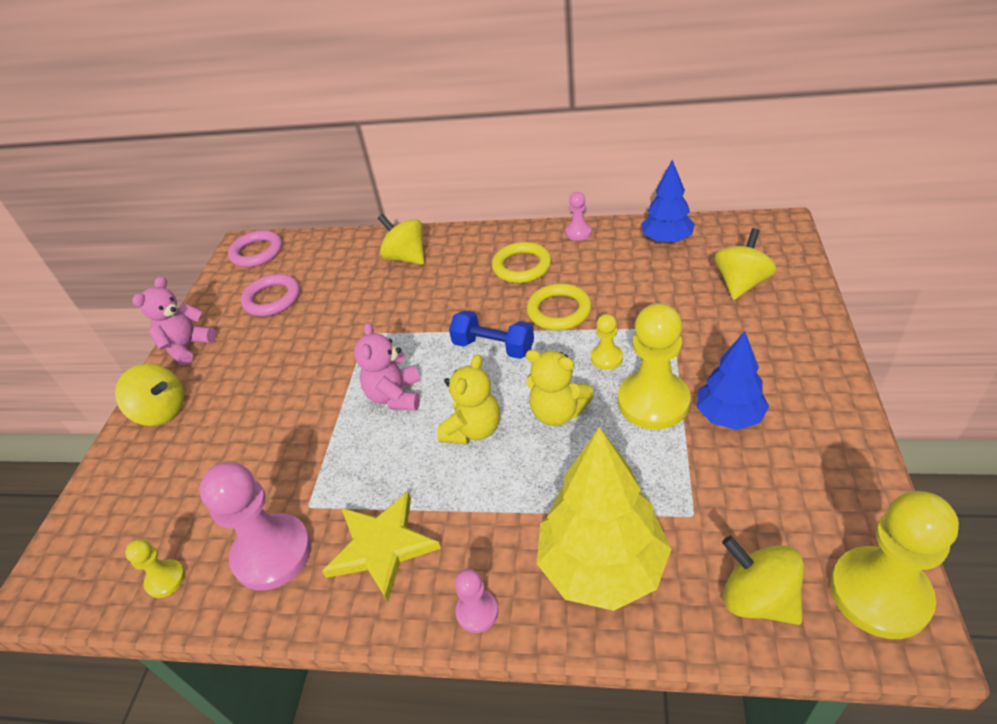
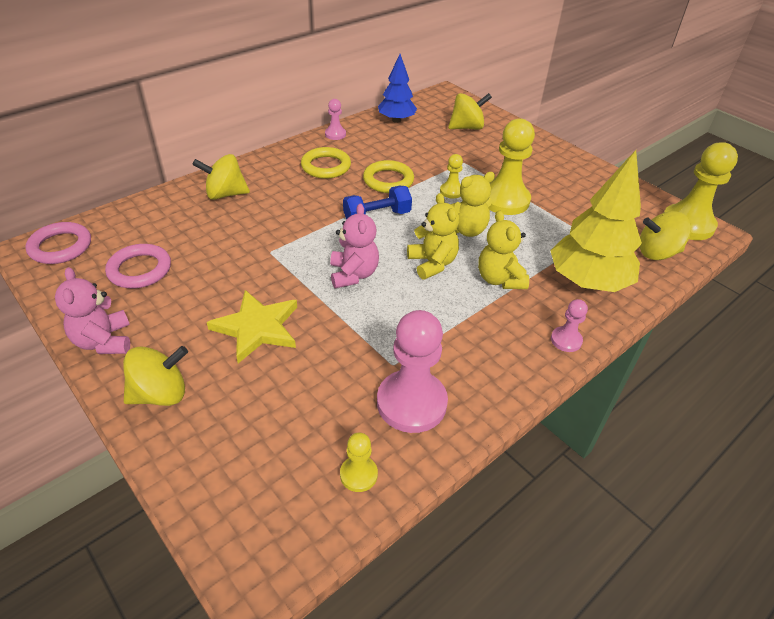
camera: 55 degrees left, 0 degrees up
(382, 546) = (472, 350): yellow star -> yellow star (257, 328)
(395, 396) = (353, 274): pink teddy bear -> pink teddy bear turned 135 degrees counterclockwise
(511, 492) = (499, 279): none -> yellow teddy bear
(729, 416) = (546, 189): blue tree -> none
(741, 283) = (467, 127): yellow spinning top -> yellow spinning top turned 90 degrees clockwise

